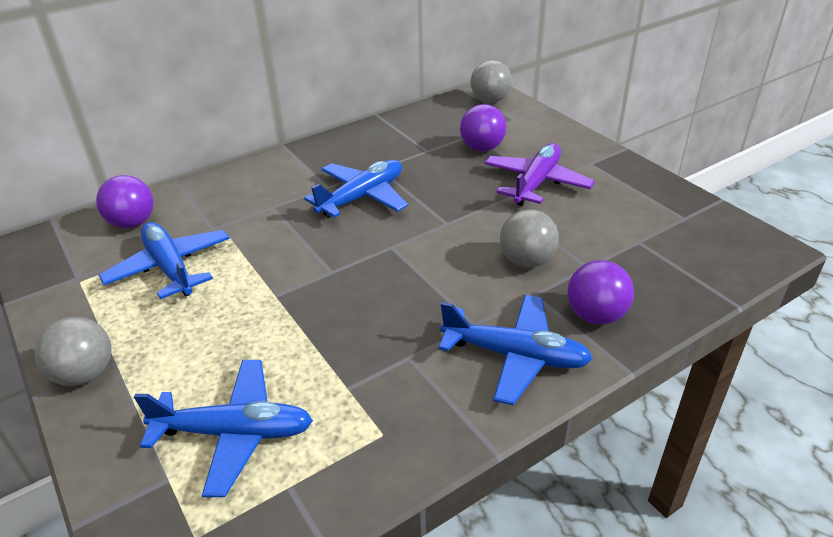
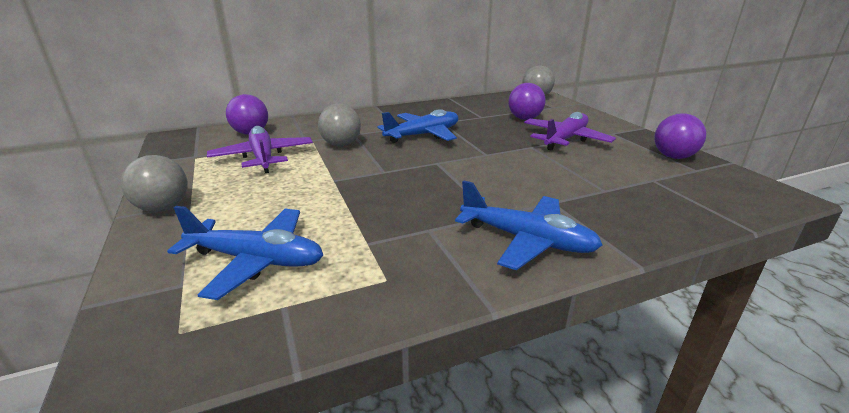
camera: 10 degrees right, 10 degrees down
(170, 268) = (263, 157): blue plane -> purple plane
(526, 261) = (549, 181): grey ball -> grey ball (341, 145)
(595, 315) = (608, 222): purple ball -> purple ball (673, 157)

